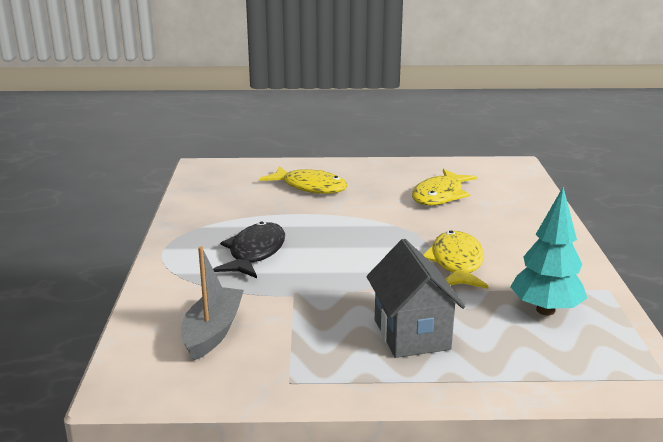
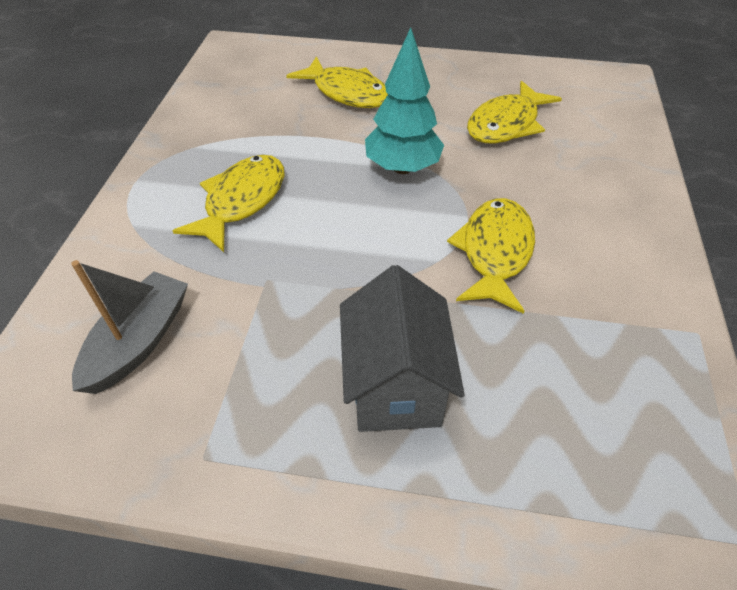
camera: 10 degrees right, 25 degrees up
(255, 253) = (241, 201): black fish -> yellow fish
(545, 310) = (596, 364): turquoise tree -> turquoise tree (402, 168)

